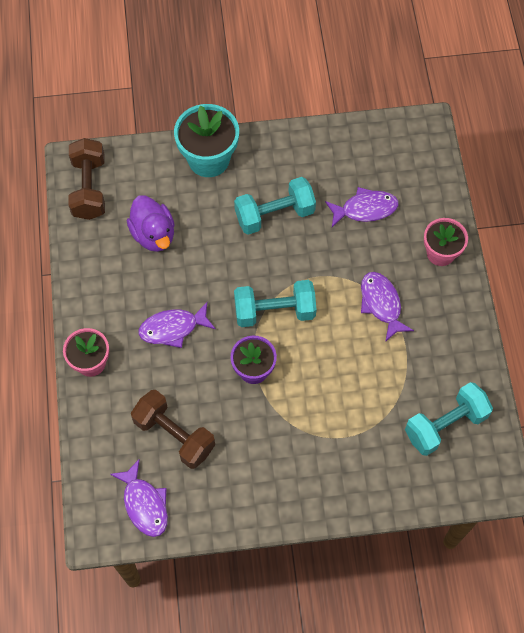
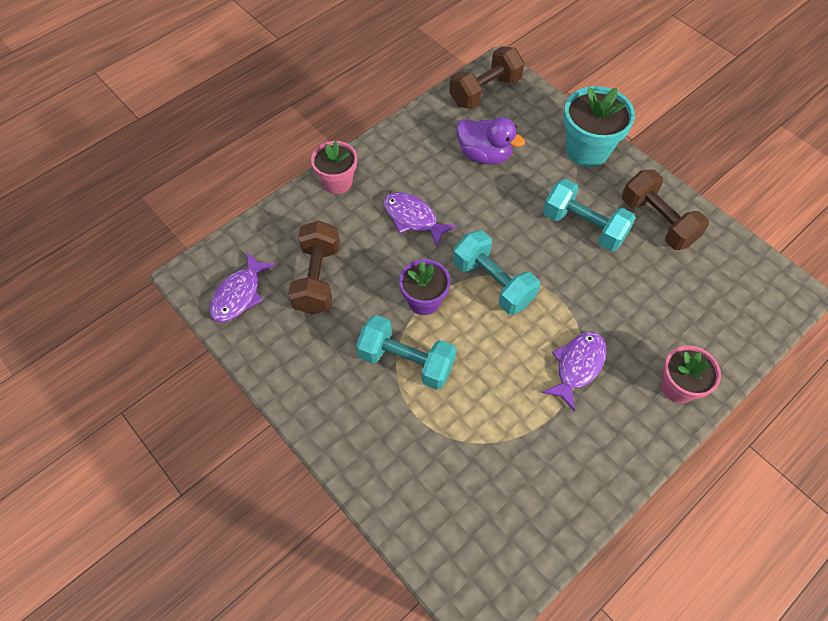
camera: 55 degrees right, 5 degrees down
(153, 234) = (484, 155): purple duck -> purple duck turned 90 degrees counterclockwise
(308, 162) = (657, 221): none -> brown dumbbell
(365, 209) = (658, 293): purple fish -> none
(445, 425) = (502, 506): turquoise dumbbell -> turquoise dumbbell (406, 361)

